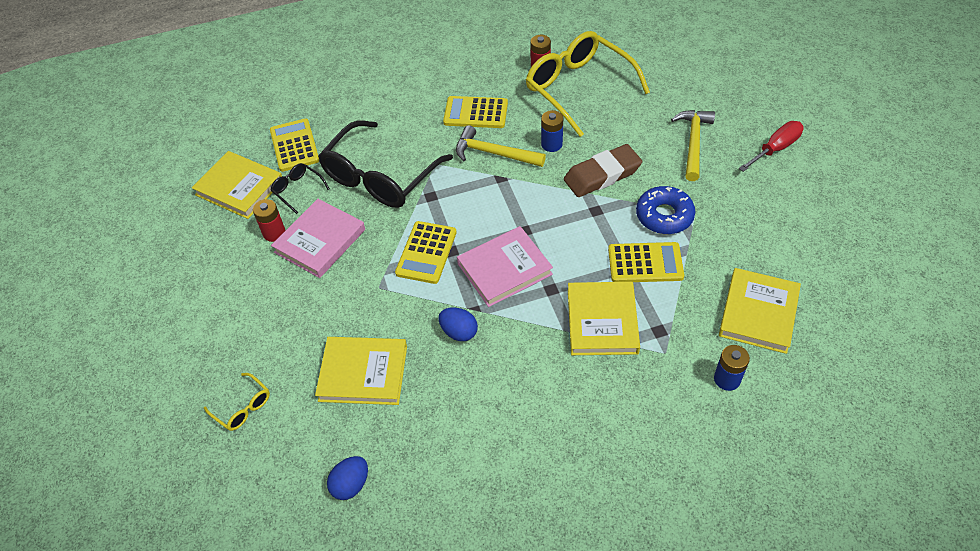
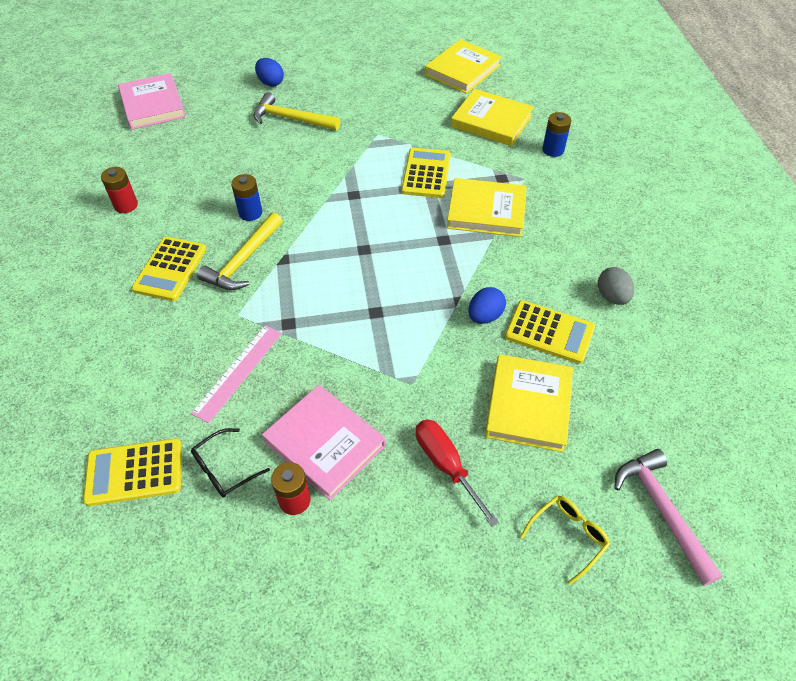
camera: 85 degrees left, 0 degrees up
(239, 188) = (190, 550): yellow book -> yellow book (462, 70)
(264, 479) = (662, 510): none -> pink hammer
(351, 484) = (663, 423): blue egg -> blue egg (270, 83)
(380, 177) = (238, 372): black glasses -> pink ruler
(426, 252) = (372, 335): yellow calculator -> yellow calculator (549, 332)
(502, 442) = (612, 296): none -> grey egg
(504, 269) = (411, 271): pink book -> pink book (153, 105)
(578, 88) = (176, 181): yellow glasses -> none
(602, 175) = (309, 183): brown eraser -> none
(664, 216) = (374, 152): blue donut -> none
(775, 148) = (318, 76): red screwdriver -> red screwdriver (446, 465)

